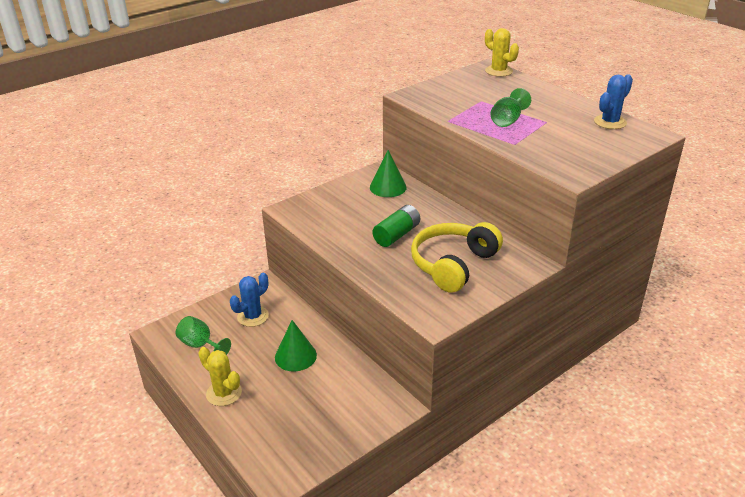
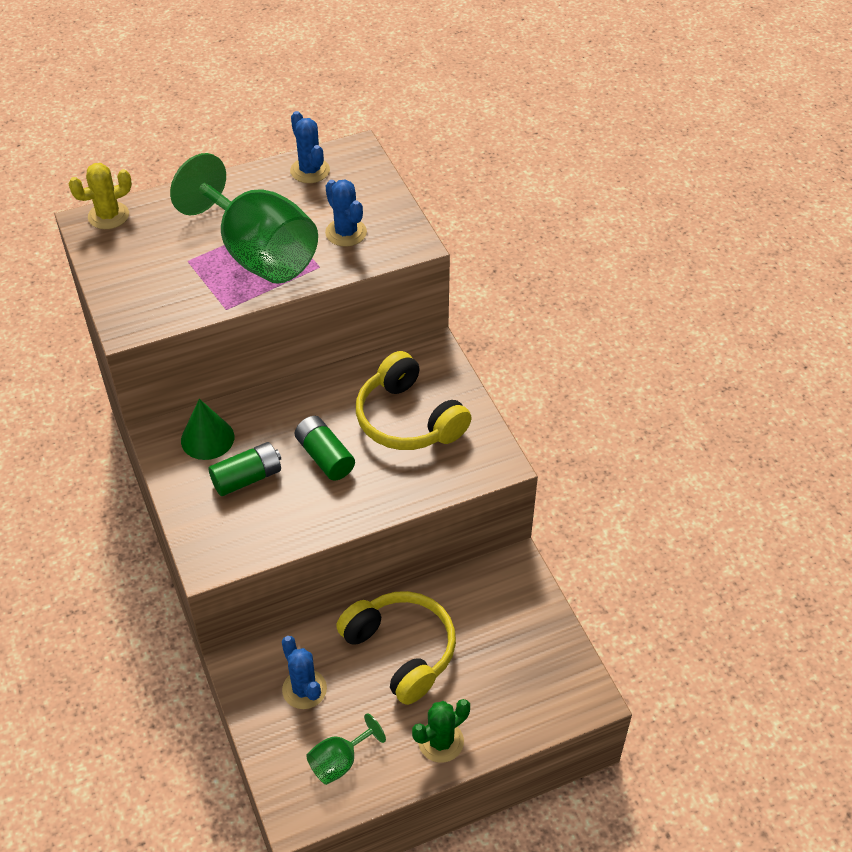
camera: 75 degrees left, 15 degrees up
(224, 393) = (441, 741): yellow cactus -> green cactus
(295, 356) = (401, 651): green cone -> yellow headphones
(363, 208) = (247, 478): none -> green battery
(507, 121) = (258, 253): green goblet -> green goblet, size x2.21
(558, 147) = (346, 232): none -> blue cactus

